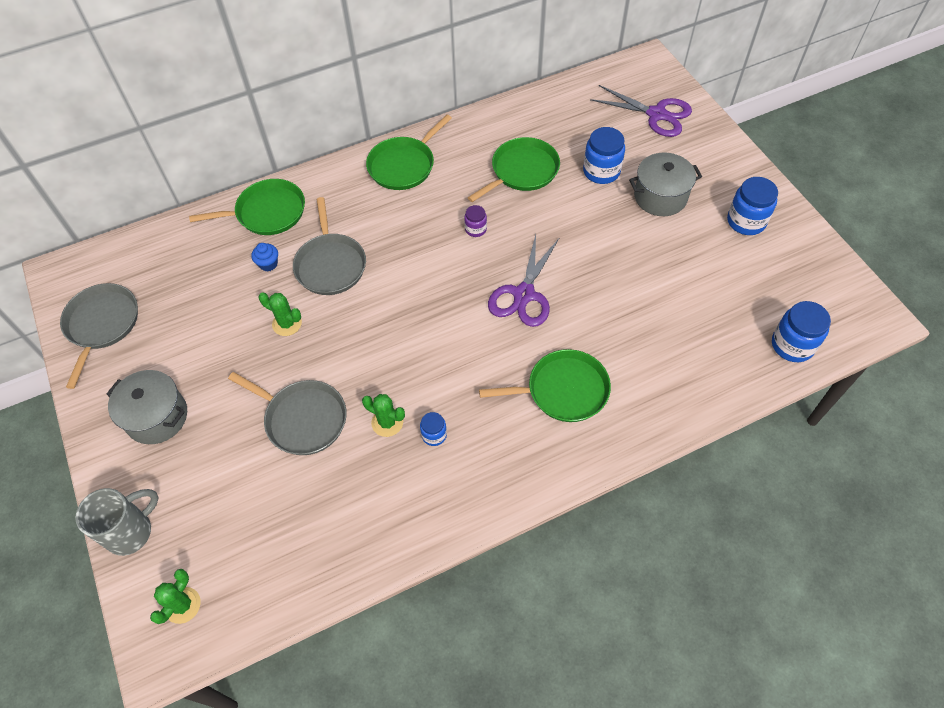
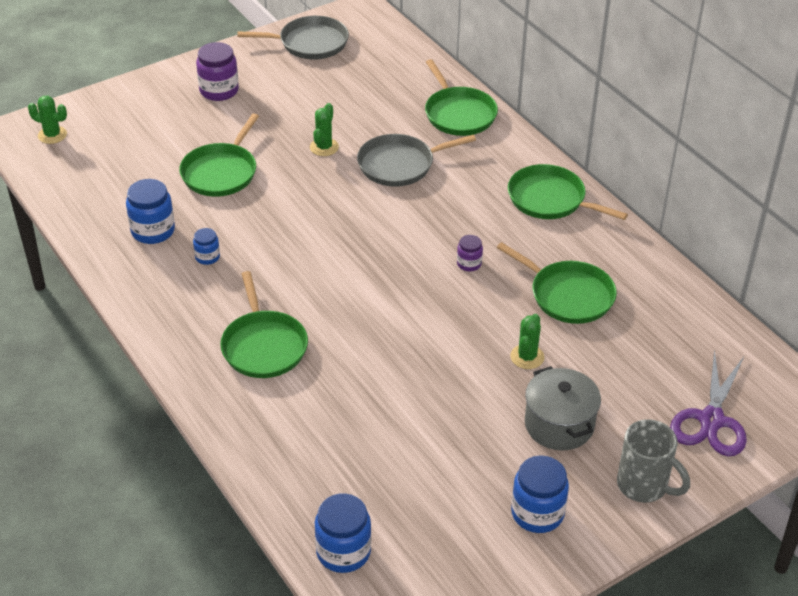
camera: 80 degrees right, 15 degrees down
(131, 531) = (115, 98): grey mug -> grey mug (644, 486)
(157, 417) = (219, 90): grey pot -> purple jar
(268, 264) = (393, 125): blue cupcake -> none
(302, 419) = (221, 172): grey pan -> green pan
(387, 422) = (219, 225): green cactus -> green cactus (527, 357)
(524, 294) = (384, 308): purple scissors -> none
(601, 171) = (588, 367): blue jar -> blue jar (153, 231)

